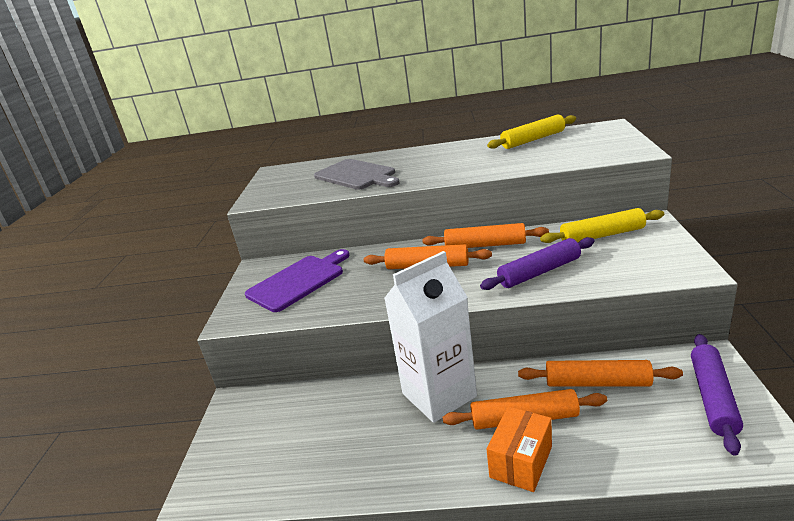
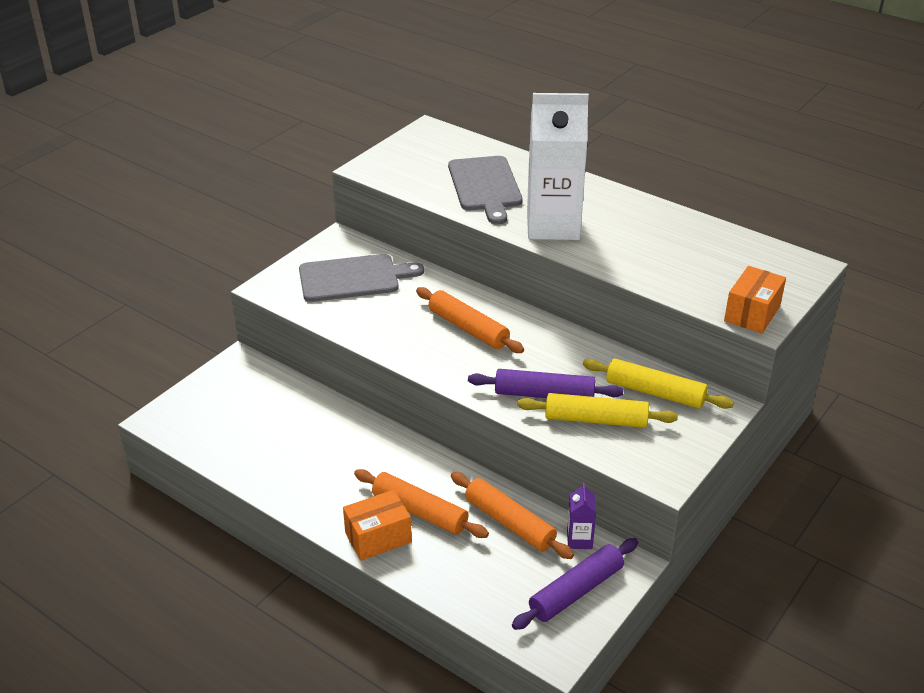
camera: 30 degrees right, 10 degrees up
(298, 281) = (353, 278): purple cutting board -> grey cutting board
(439, 395) = (384, 453): white carton -> white carton (553, 226)
(485, 245) = (543, 337): orange rolling pin -> none
(533, 140) = (705, 238): yellow rolling pin -> yellow rolling pin (595, 419)
(626, 151) = (752, 313): none -> orange box
(657, 362) = (579, 540): none -> purple carton

